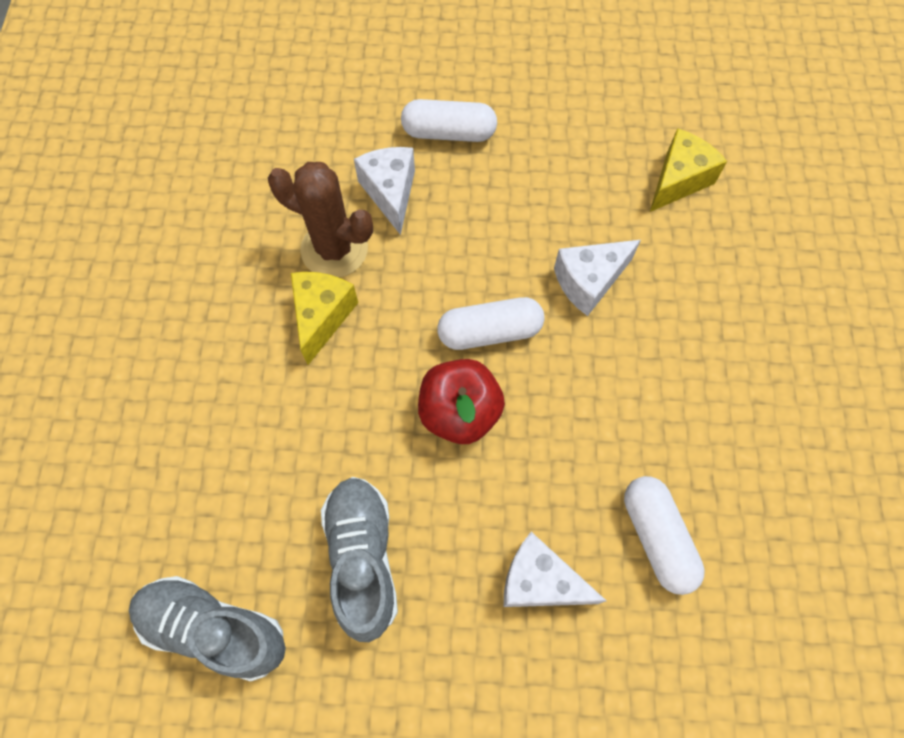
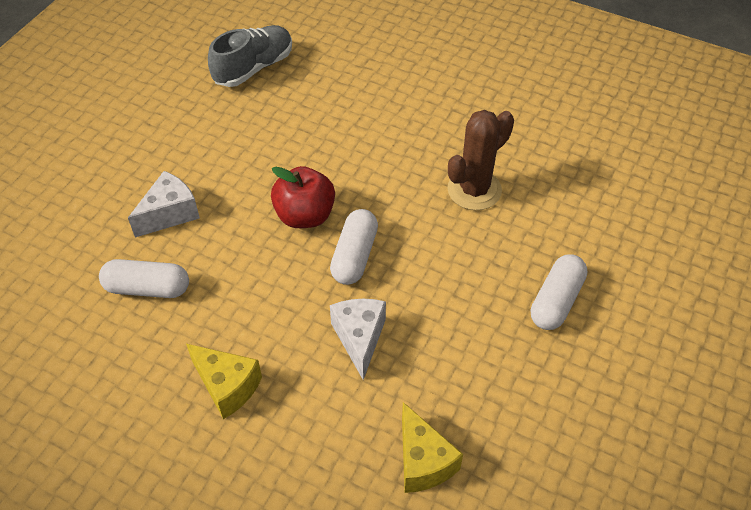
camera: 115 degrees right, 15 degrees down
(322, 317) = (421, 167): yellow cheese -> yellow cheese (227, 386)
(362, 558) = (246, 137): grey shoe -> none
(390, 193) = (510, 239): white cheese -> none

